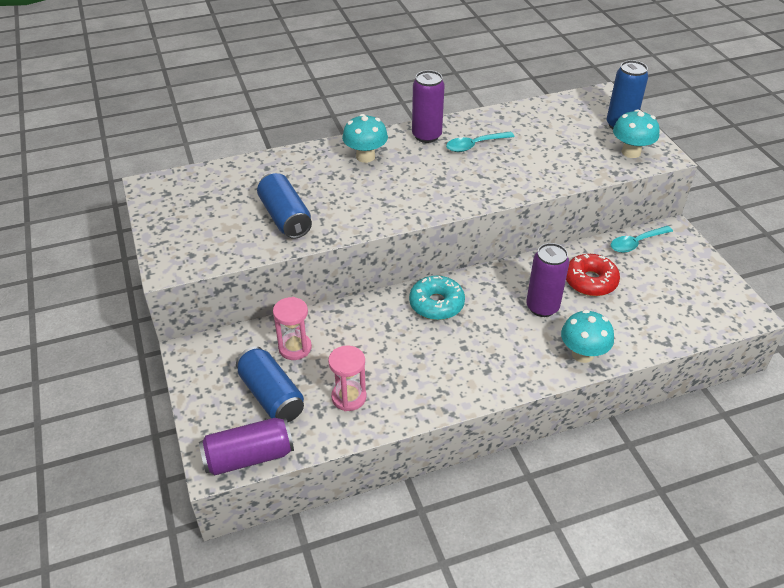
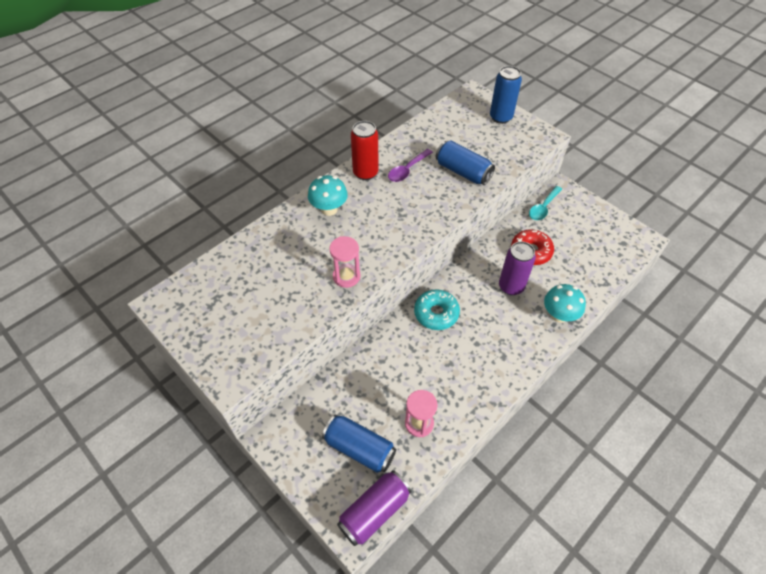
camera: 25 degrees left, 10 degrees up
(285, 217) = (299, 292): blue can -> blue can (463, 172)
(295, 348) = (352, 397): pink hourglass -> pink hourglass (346, 276)
(426, 136) = (365, 173): purple can -> red can
(474, 145) = (407, 170): turquoise spoon -> purple spoon
(631, 152) = (521, 139): turquoise mushroom -> none

